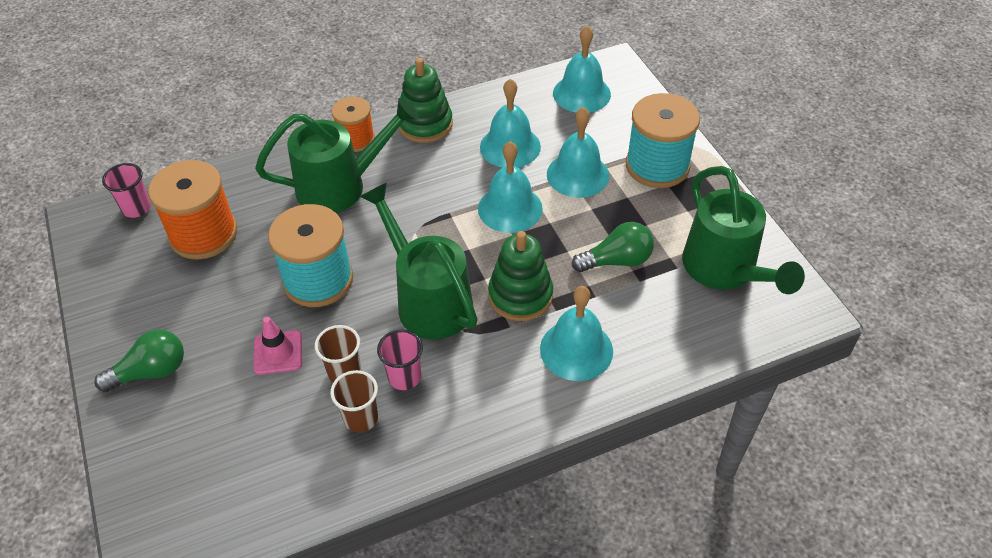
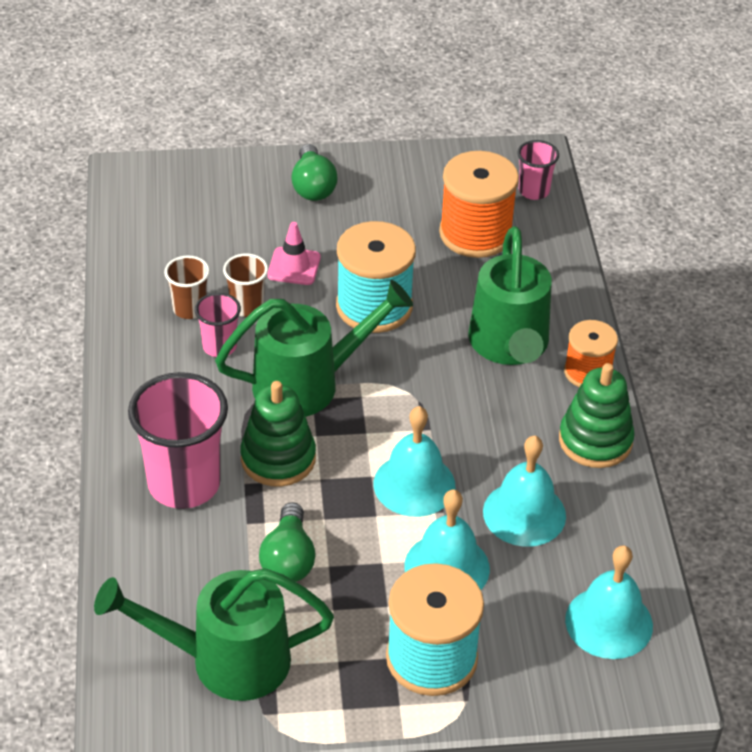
camera: 105 degrees right, 5 degrees down
(576, 350) = (184, 484): turquoise bell -> pink cup

